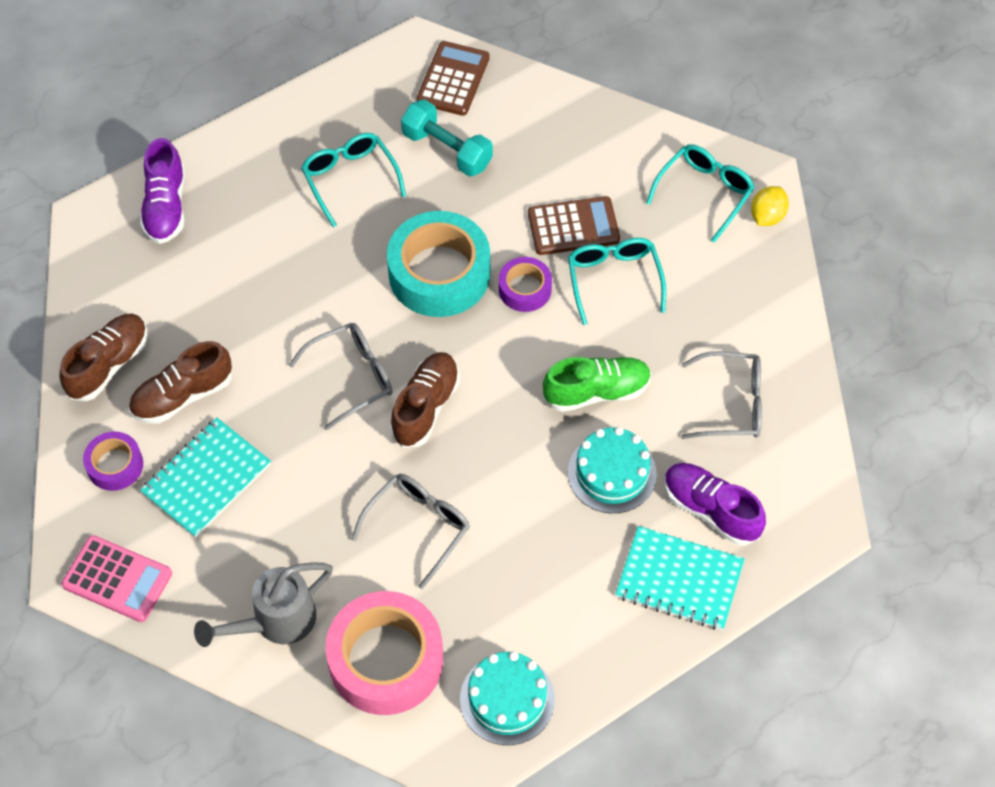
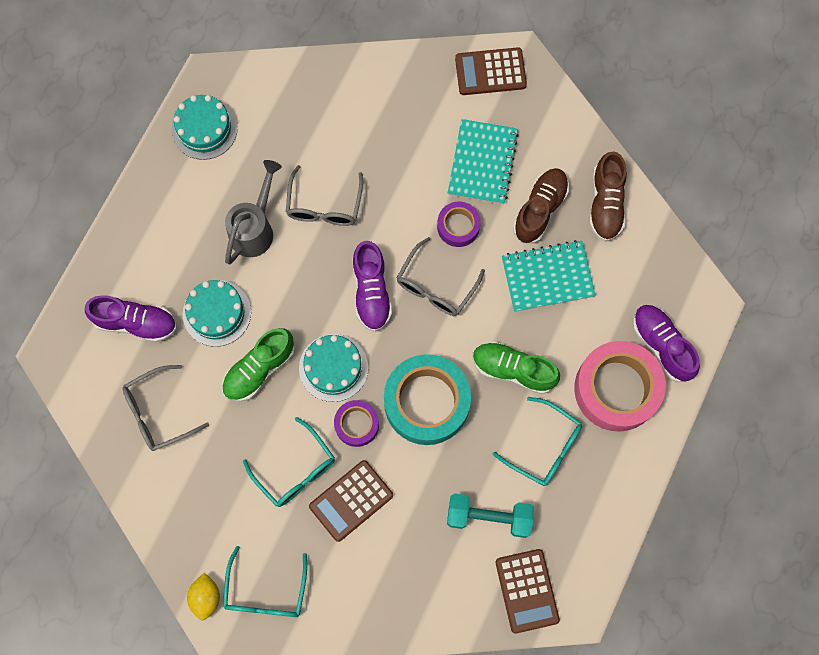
camera: 150 degrees right, 15 degrees up
(115, 465) = (547, 140): purple tape -> purple tape (458, 226)
(117, 579) = (490, 72): pink calculator -> brown calculator
(275, 622) = (375, 98): grey watering can -> grey watering can (255, 228)
(330, 259) = (513, 370): none -> green shoe
(386, 660) = (293, 112): pink tape -> pink tape (616, 389)
(426, 407) = (371, 292): brown shoe -> purple shoe
(515, 353) = (333, 367): none -> turquoise cake
(679, 580) = (134, 262): turquoise notebook -> turquoise notebook (547, 277)

